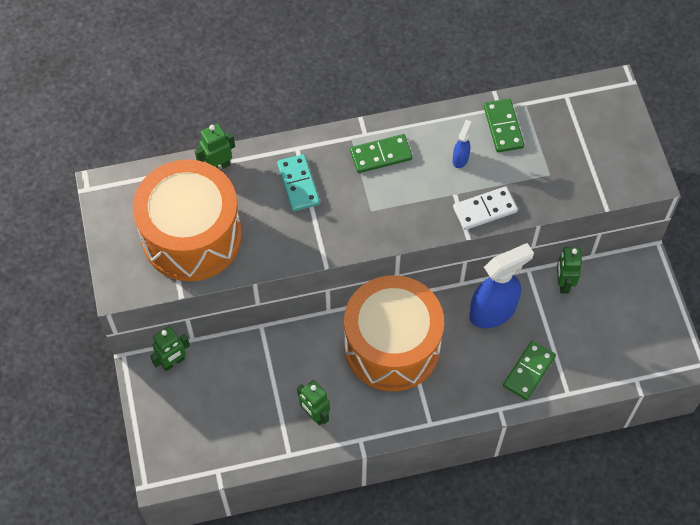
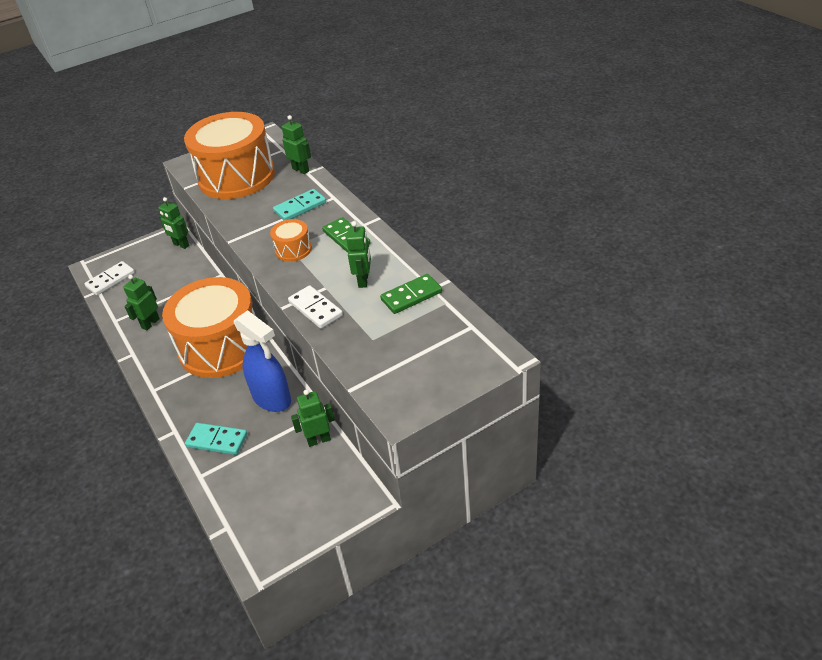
camera: 75 degrees right, 20 degrees down
(203, 454) = (110, 280): none -> white domino
(376, 208) = (293, 249): none -> orange drum
(460, 159) = (363, 280): blue spray bottle -> green robot
(528, 371) = (217, 440): green domino -> turquoise domino

